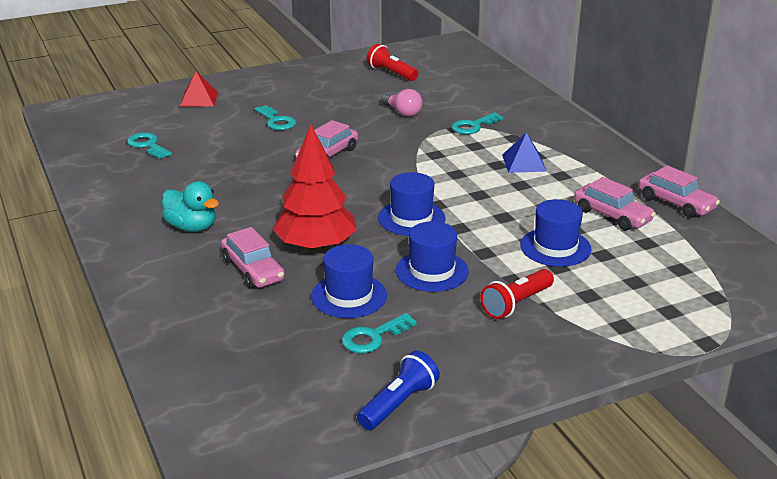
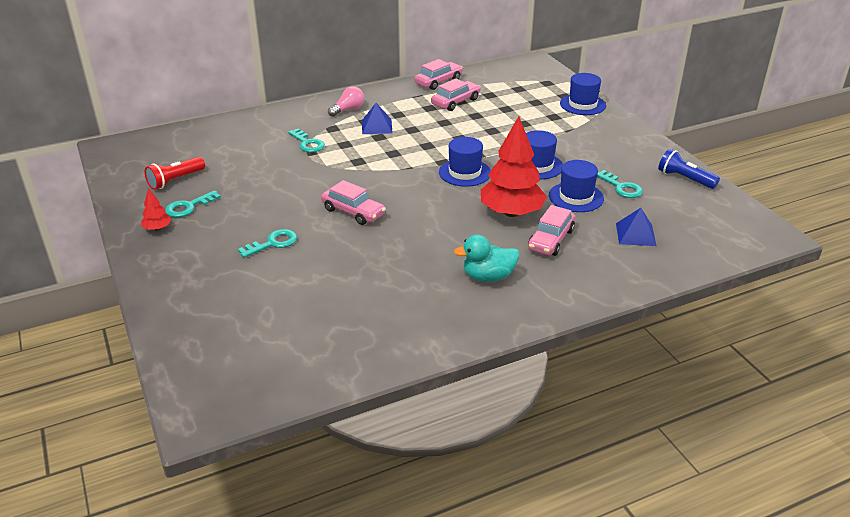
camera: 90 degrees left, 5 degrees up
(147, 145) = (316, 325): turquoise key -> turquoise key (188, 207)
(192, 227) = (488, 277): turquoise duck -> turquoise duck turned 135 degrees counterclockwise
(199, 99) = (198, 300): red pyramid -> none
(253, 270) = (551, 240): pink car -> pink car turned 150 degrees clockwise
(253, 335) = (635, 234): none -> blue pyramid
(309, 74) = (157, 228): none -> red tree
(403, 112) = (271, 175): pink light bulb -> pink light bulb (348, 110)
(516, 304) = (569, 139): red flashlight -> none
(555, 247) = (499, 123): blue hat -> blue hat (582, 104)

